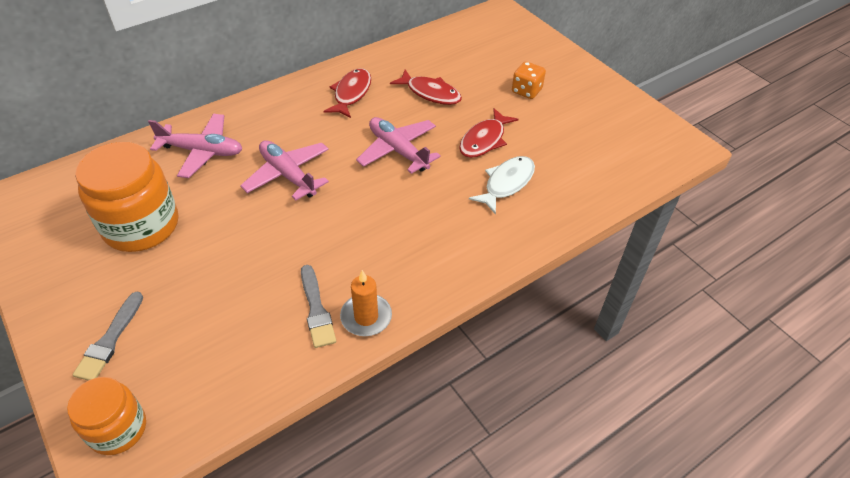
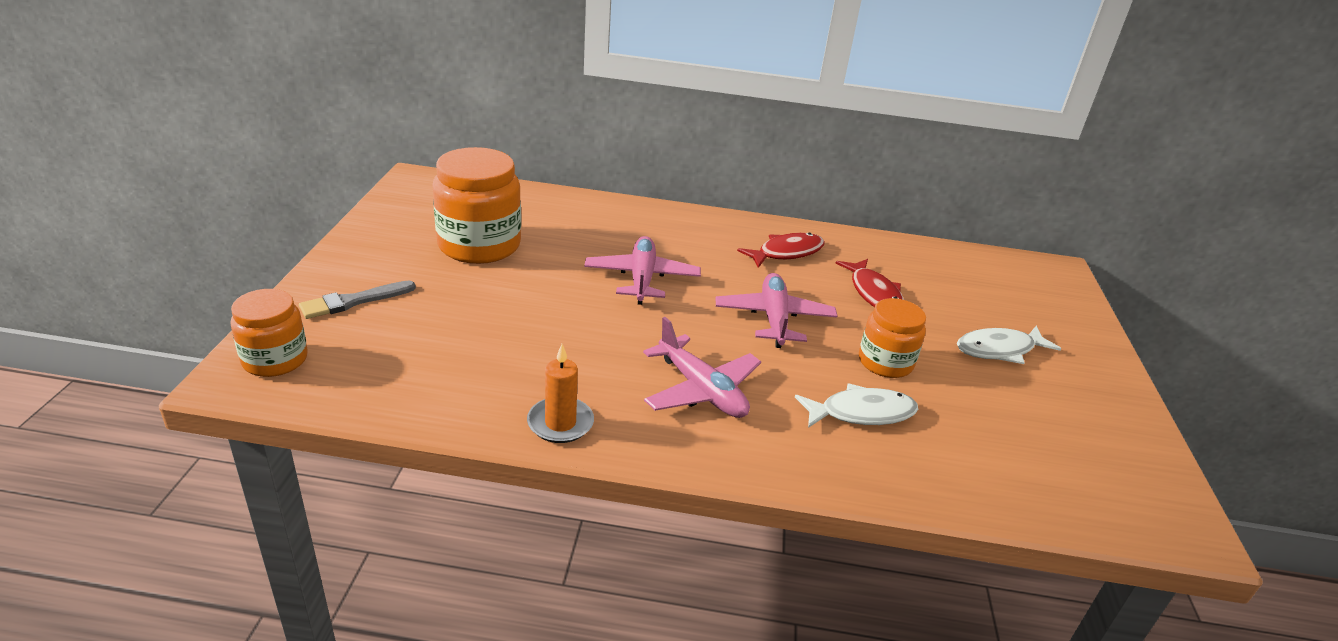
camera: 40 degrees right, 15 degrees down
(202, 151) = (593, 224): pink plane -> pink plane (701, 390)
(316, 309) = (526, 387): grey brush -> none
(484, 140) = (885, 362): red fish -> orange jar
(526, 91) = (999, 350): orange dice -> white fish

